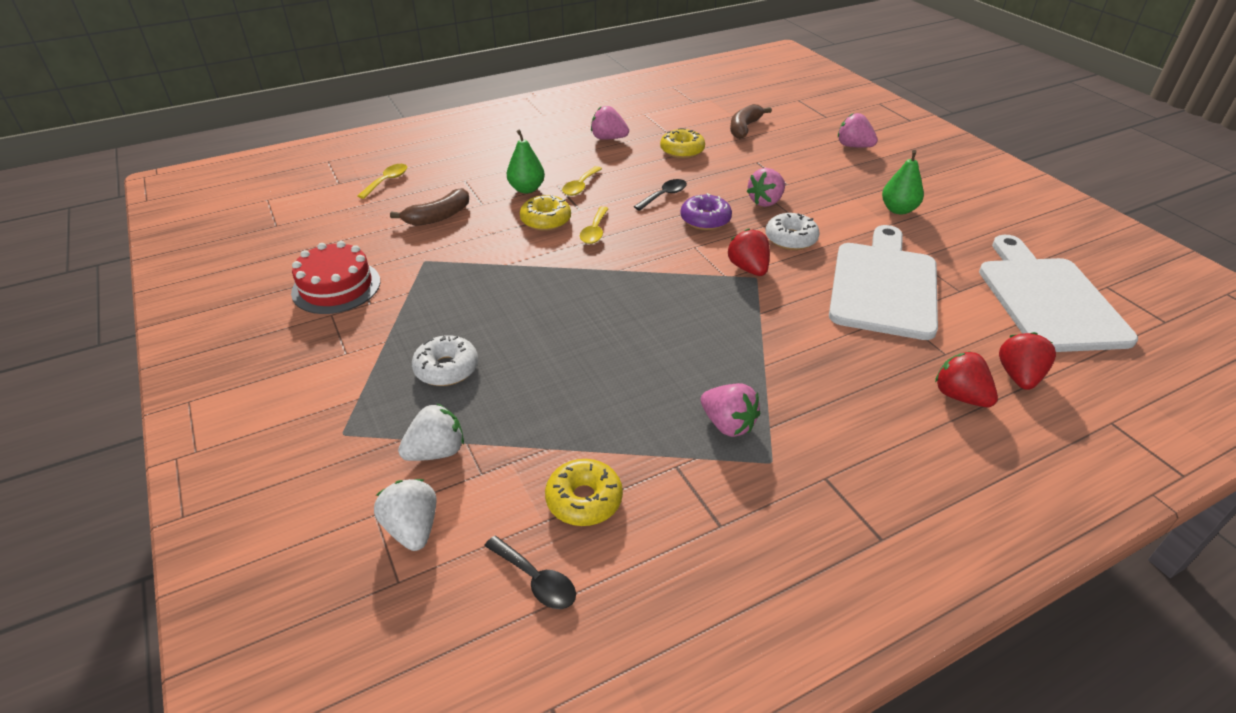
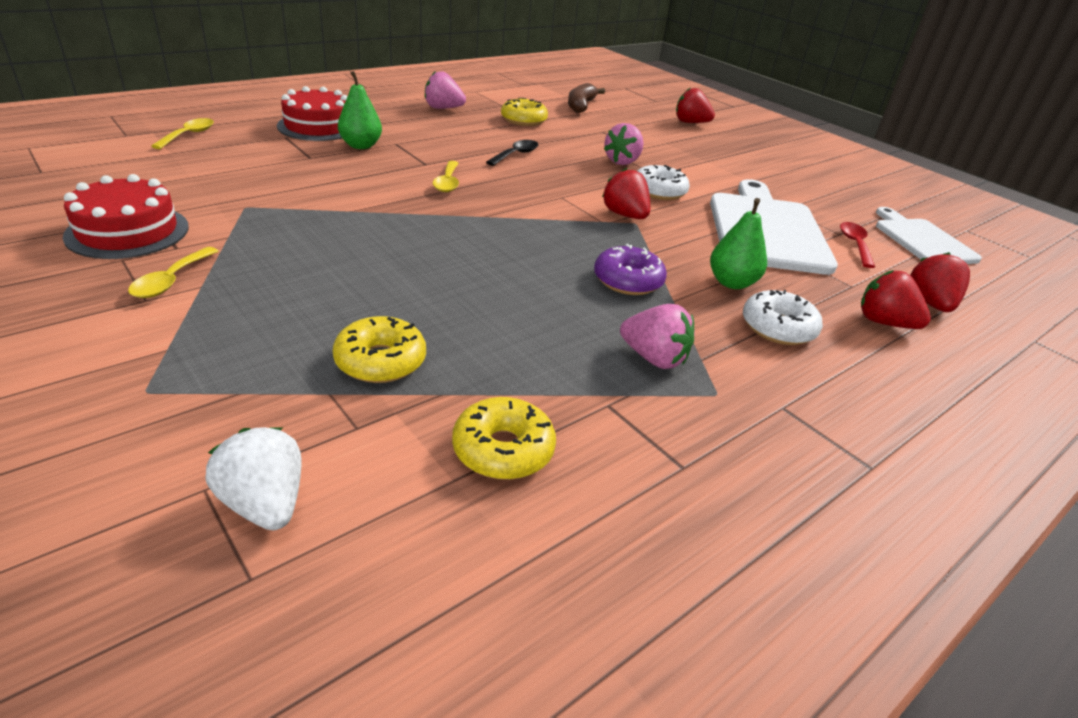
camera: 15 degrees left, 5 degrees down
(436, 451) = (288, 405): white strawberry -> none
(438, 217) = (258, 167): brown banana -> none
(446, 368) = (289, 313): white donut -> white donut (778, 328)
(493, 167) = (318, 126): none -> red cake
(536, 580) = (461, 555): black spoon -> none
(546, 220) = (389, 172): yellow donut -> yellow donut (380, 361)
(580, 186) = (422, 145): yellow spoon -> yellow spoon (171, 281)
(705, 220) = (565, 175): purple donut -> purple donut (628, 281)
(853, 146) = (690, 123): pink strawberry -> red strawberry
(898, 210) = (752, 170): green pear -> green pear (731, 283)
(970, 304) = (855, 244): none -> red spoon
(1048, 299) = (922, 240): white cutting board -> white cutting board, size x0.62

